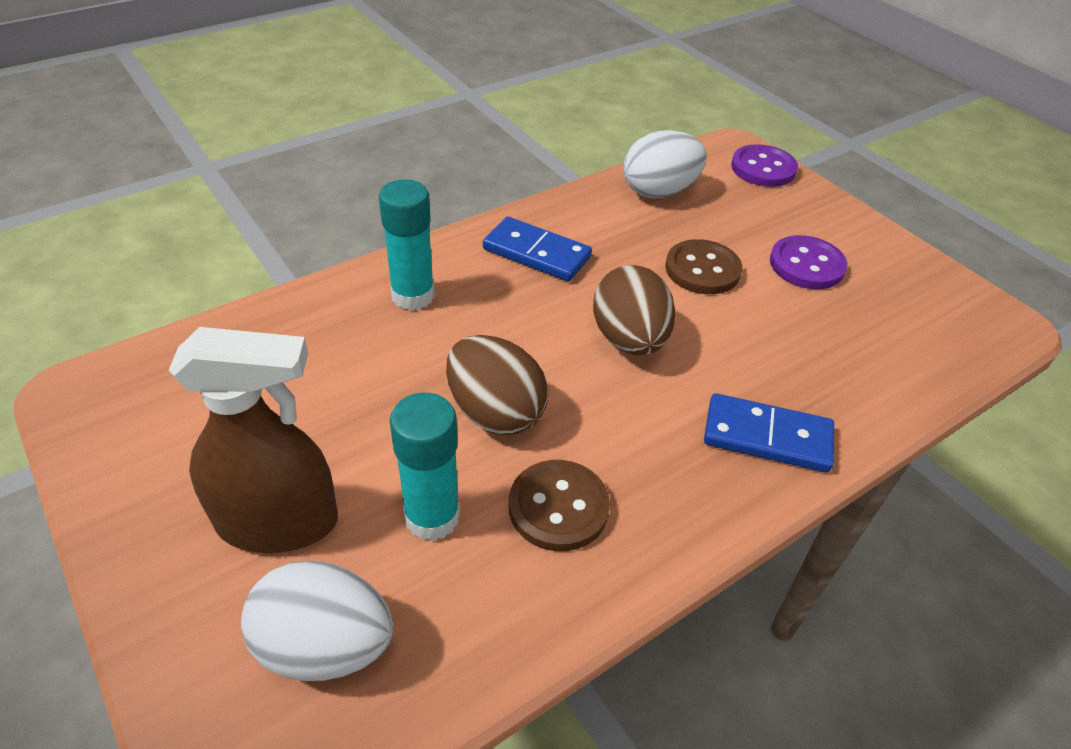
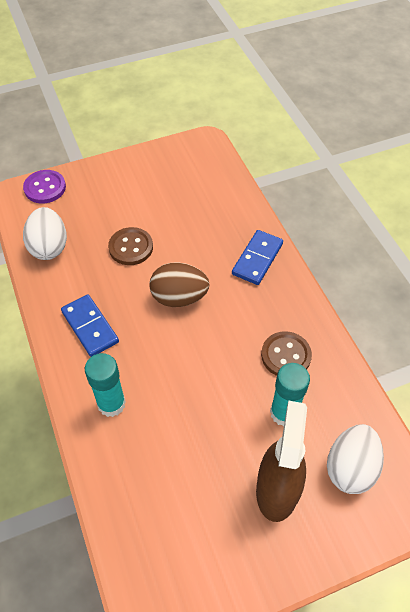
camera: 75 degrees left, 10 degrees up
(495, 412) = (220, 373): brown egg -> none
(537, 253) = (90, 327): blue domino -> blue domino turned 75 degrees counterclockwise
(806, 265) = (141, 200): purple button -> none

